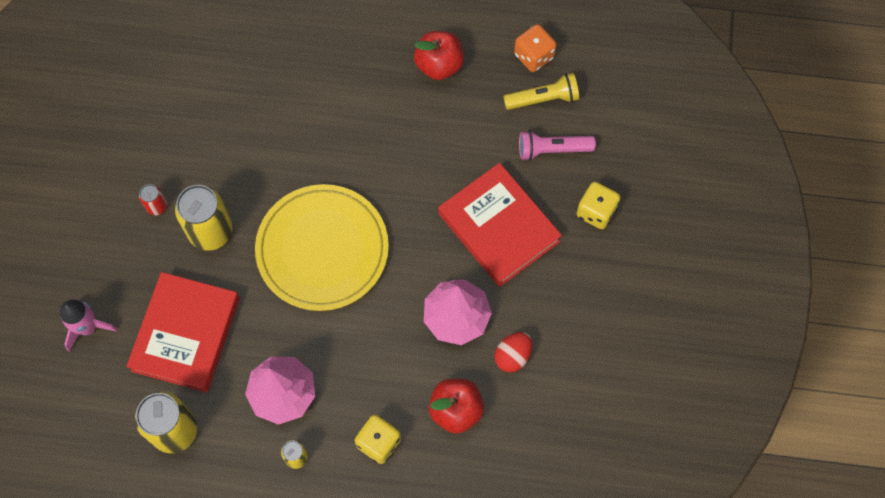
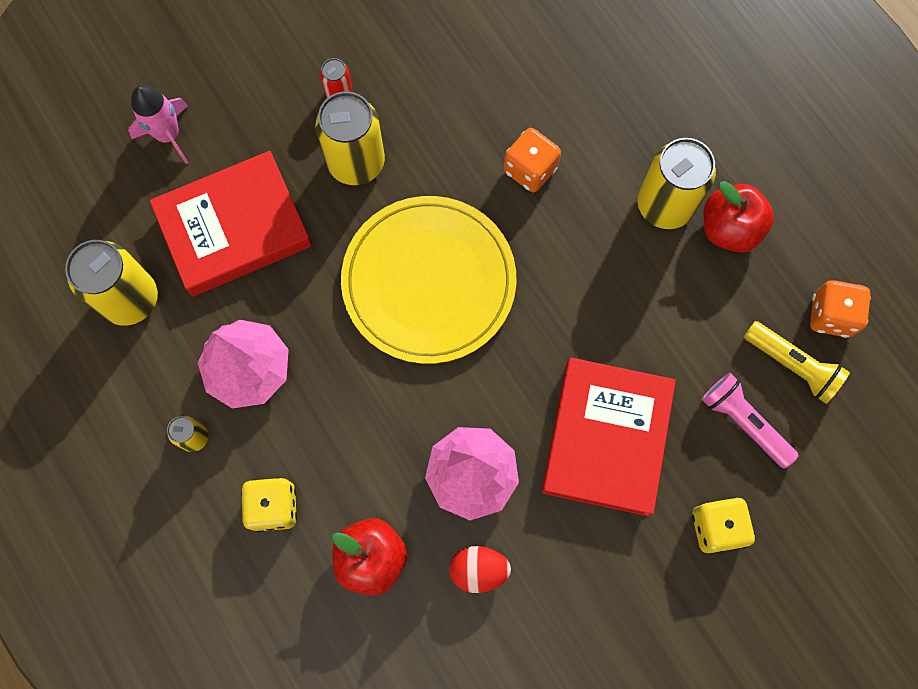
camera: 50 degrees right, 5 degrees up
(306, 139) = (530, 169): none -> orange dice
(395, 86) = (664, 205): none -> yellow can

